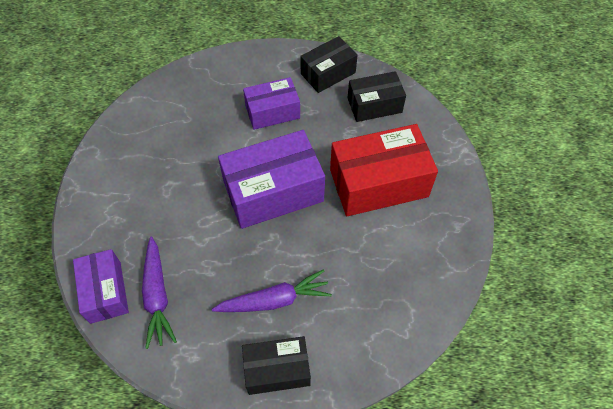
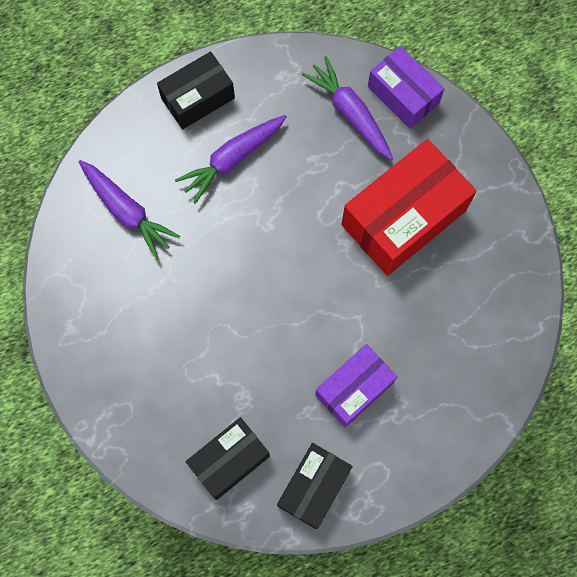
camera: 155 degrees right, 15 degrees up
(273, 191) = (295, 278): purple box -> none
(378, 183) = (179, 344): red box -> red box (403, 217)
(381, 295) = (127, 211): none -> purple carrot

